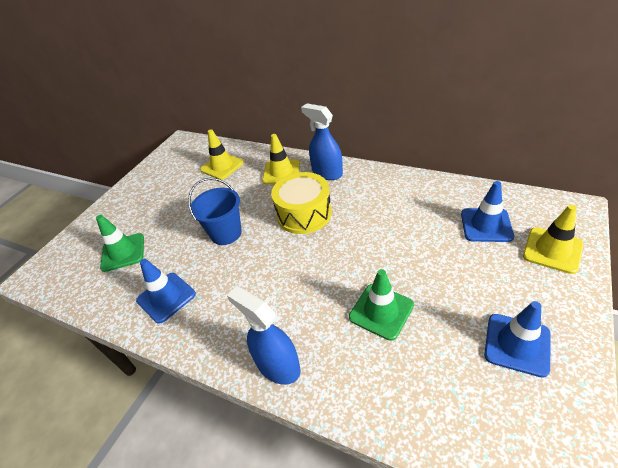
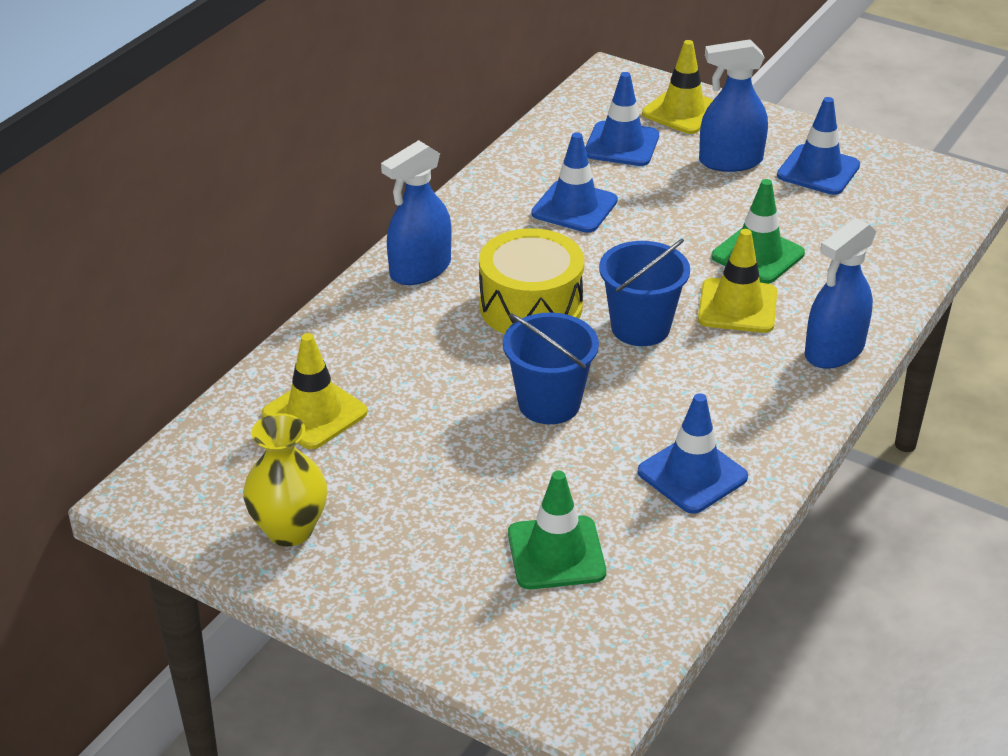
camera: 90 degrees left, 5 degrees down
(155, 176) = (289, 530): none -> yellow vase
(281, 172) = (387, 326): yellow traffic cone -> yellow traffic cone (737, 306)
(291, 260) = (640, 327): none -> blue bucket
(403, 215) = (574, 207): none -> blue traffic cone
(498, 284) = (730, 161): none -> blue spray bottle

